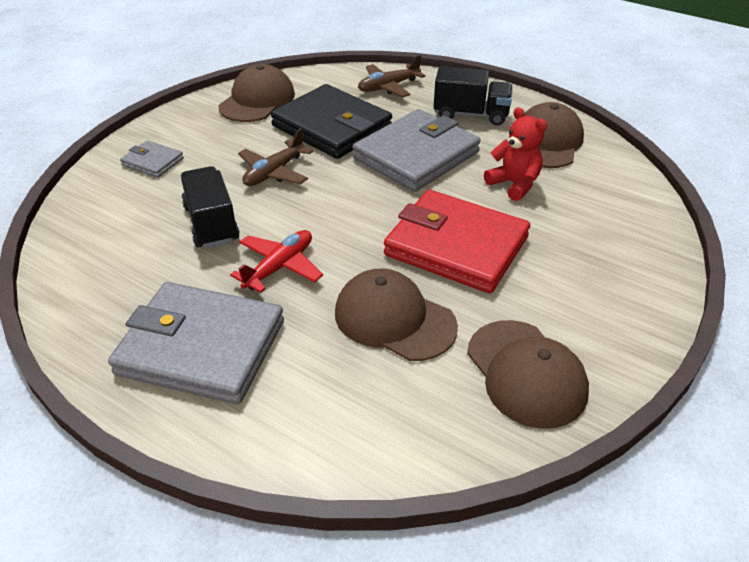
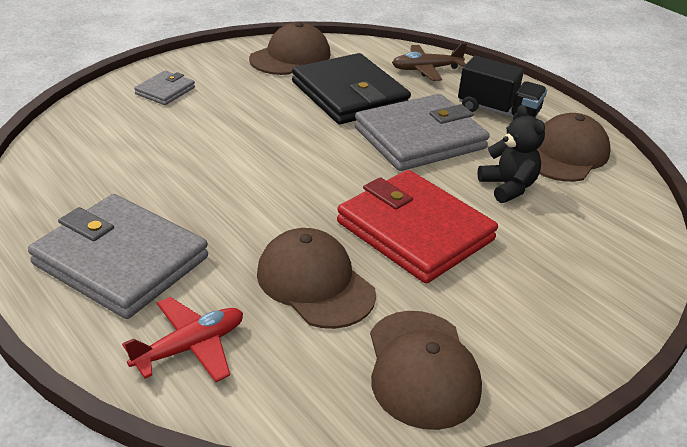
camera: 15 degrees right, 5 degrees down
(153, 162) = (165, 91): grey wallet -> grey wallet turned 75 degrees clockwise
(211, 223) = (188, 155): black truck -> none
(274, 172) = (271, 123): brown plane -> none
(279, 267) = (230, 208): red plane -> red plane (190, 347)
(514, 184) = (508, 187): red teddy bear -> black teddy bear

